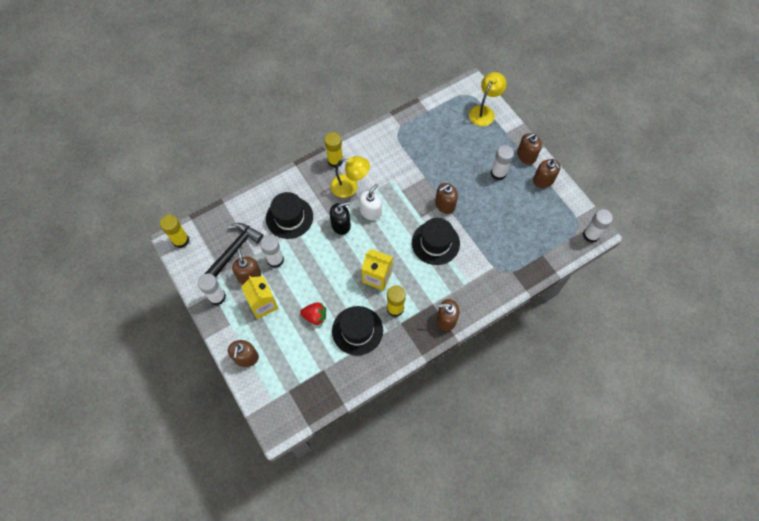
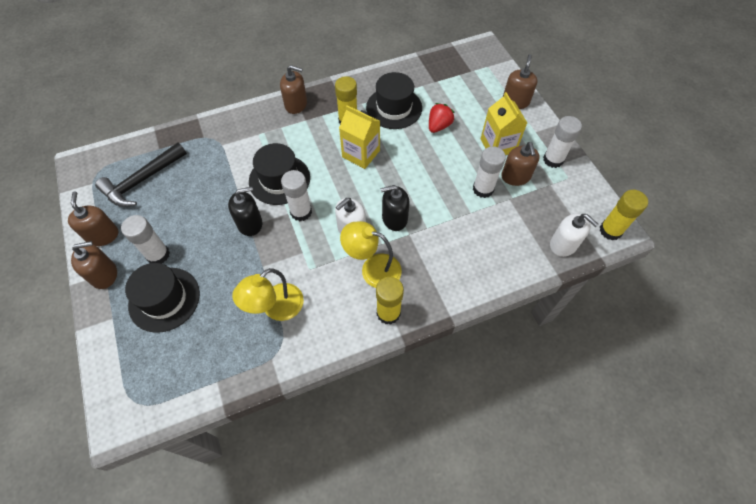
camera: 170 degrees left, 5 degrees down
(217, 224) = (563, 244): none -> white soap dispenser
(234, 251) = (537, 207): black hammer -> black hammer (142, 181)
(289, 217) = (463, 238): black hat -> black hat (164, 299)
(315, 316) = (439, 126): red strawberry -> red strawberry turned 105 degrees clockwise
(445, 204) = (250, 223): brown soap dispenser -> black soap dispenser
(484, 111) = (125, 362): yellow lamp -> yellow lamp (276, 308)
(590, 235) = (89, 160): white glue stick -> white glue stick (301, 212)

